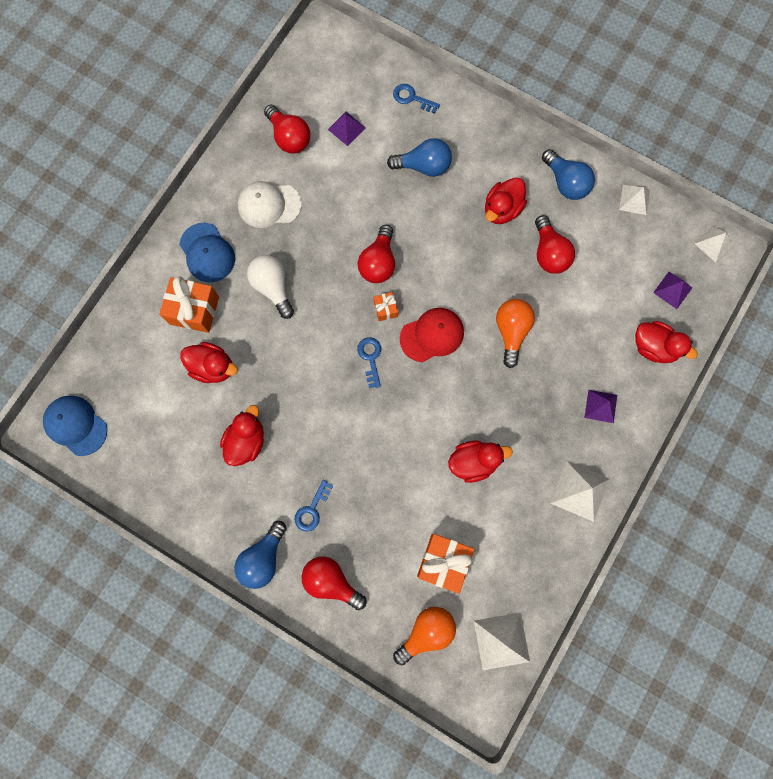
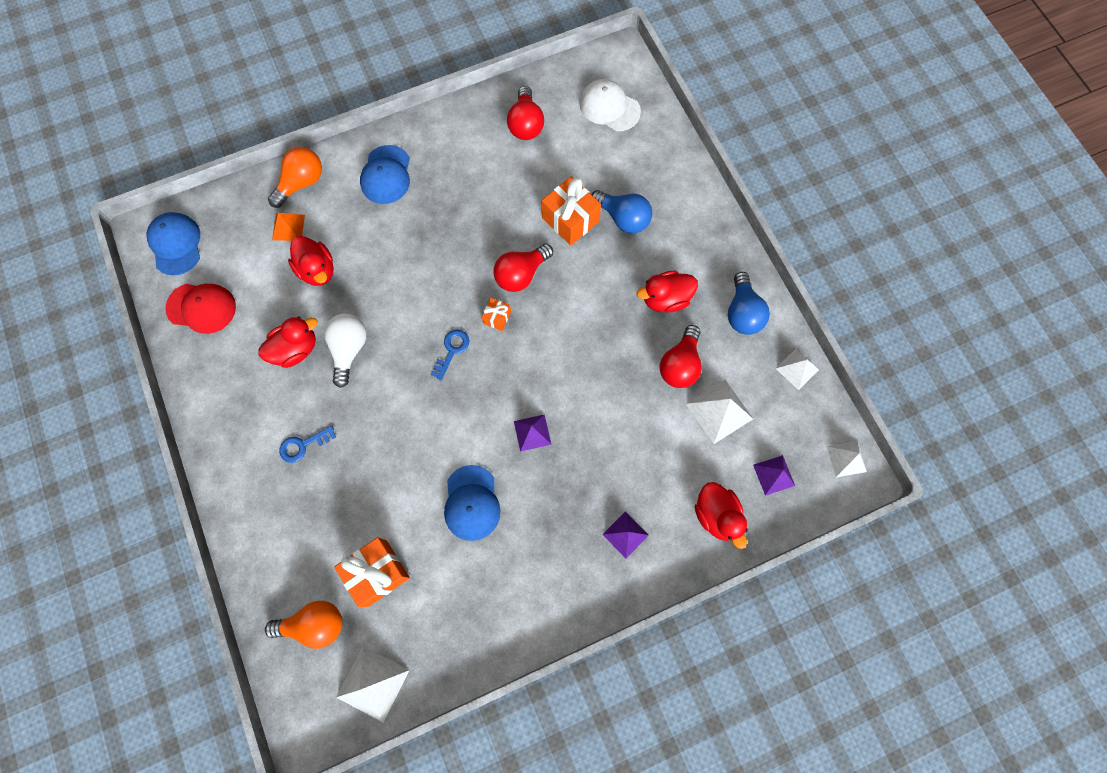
camera: 35 degrees right, 5 degrees down
(160, 348) = (288, 227): none -> orange pyramid
(194, 310) = (339, 214): orange gift -> orange gift (570, 220)
(263, 558) = (231, 457): blue light bulb -> none
(269, 205) = (466, 168): white cap -> white cap (609, 107)
(273, 287) = (417, 237): white light bulb -> white light bulb (349, 349)
(331, 581) = (270, 519): red light bulb -> none
(346, 128) = (580, 146): purple pyramid -> purple pyramid (532, 432)
(412, 98) = (656, 155): blue key -> none
(432, 335) = (520, 366): red cap -> red cap (201, 308)
(473, 462) = (471, 503): red duck -> blue cap
(511, 331) = (593, 411): orange light bulb -> orange light bulb (301, 183)
(580, 491) = (547, 598): white pyramid -> white pyramid (719, 411)

